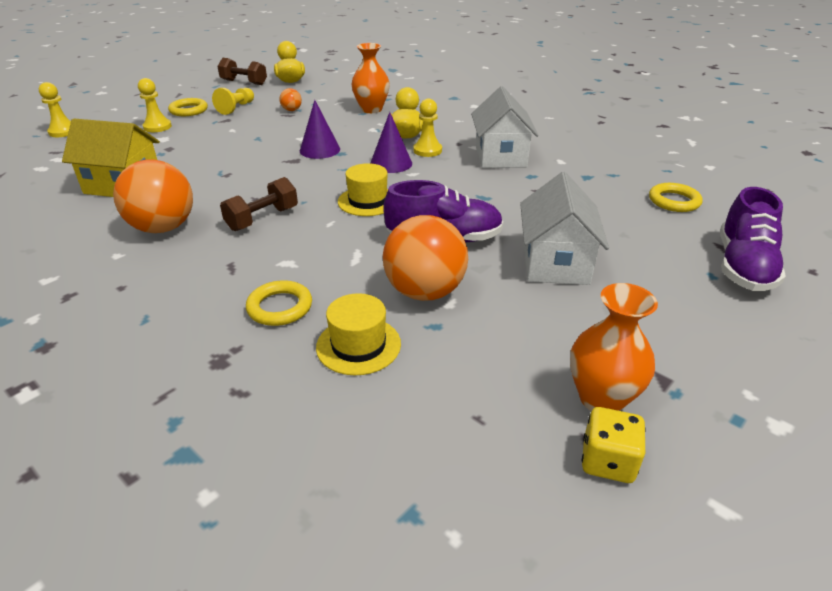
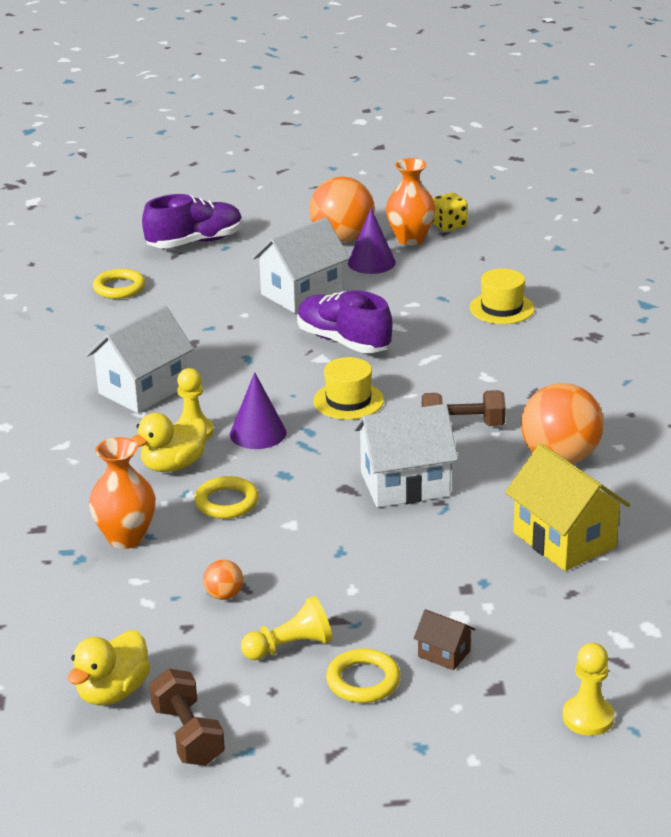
camera: 135 degrees left, 5 degrees down
(157, 127) = (444, 654): yellow pawn -> brown house
(260, 174) = (405, 484): none -> white house
(280, 307) = (526, 349): yellow ring -> yellow ring (226, 502)
(320, 150) = (298, 491): purple cone -> purple cone (371, 262)
(424, 292) = (418, 316): orange ball -> orange ball (342, 238)

